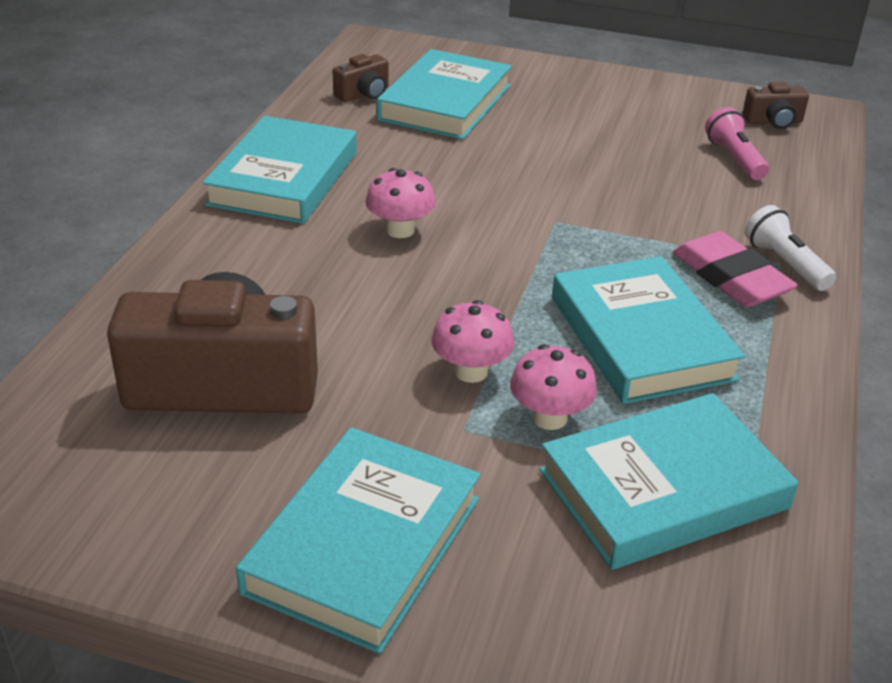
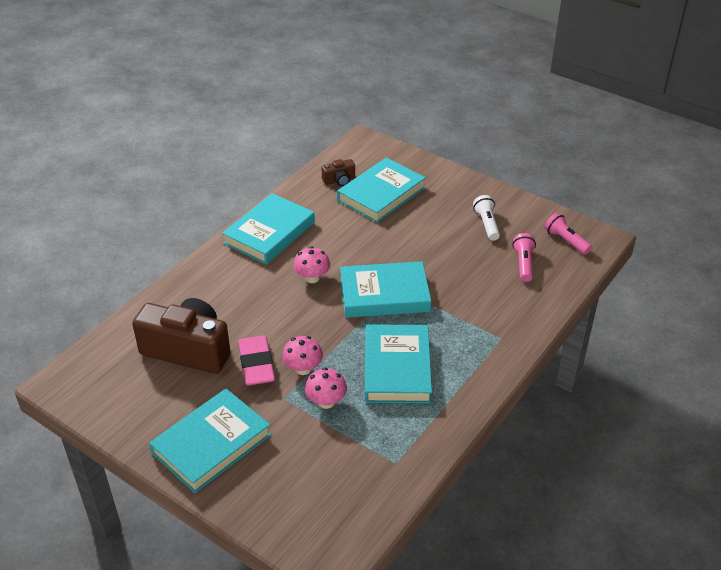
camera: 20 degrees right, 5 degrees up
(663, 489) = (357, 450): turquoise book -> turquoise book (384, 294)
(731, 277) = (467, 342): pink eraser -> pink eraser (256, 364)
(773, 121) = (566, 241): brown camera -> pink flashlight
(785, 263) = (503, 339): white flashlight -> white flashlight (487, 224)

